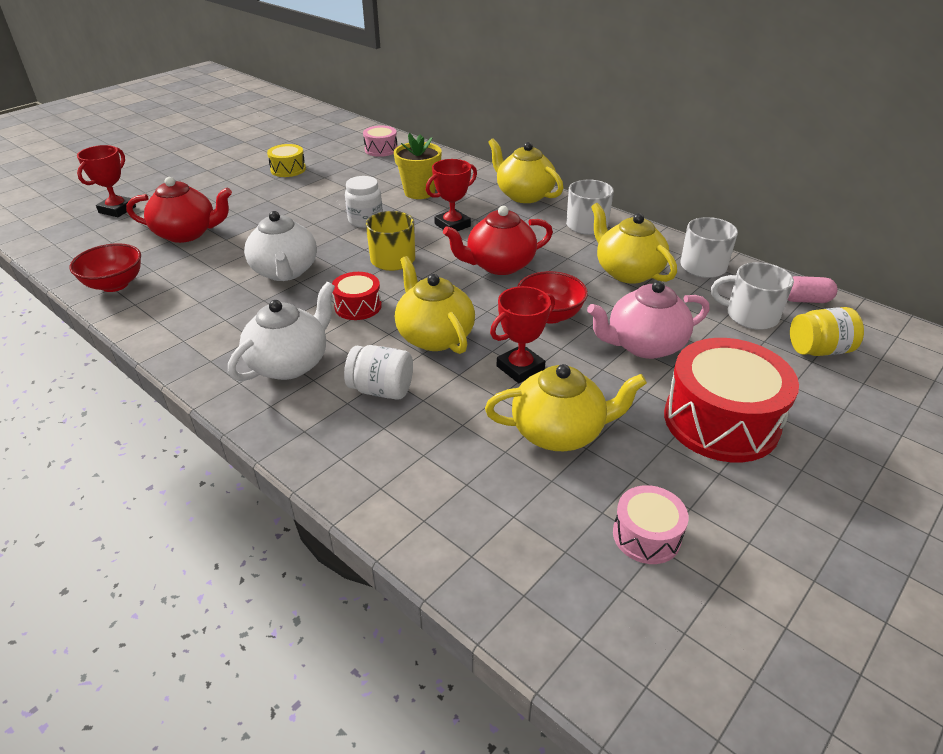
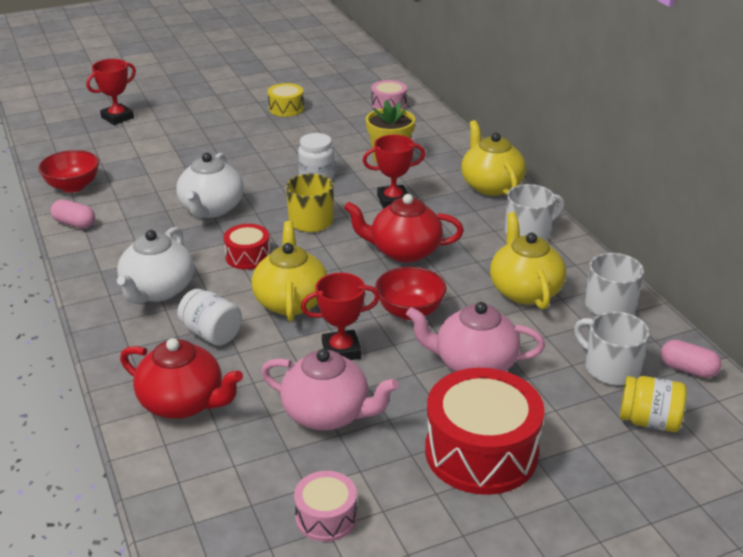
camera: 25 degrees right, 5 degrees down
(144, 321) = (74, 223): none -> pink capsule
(187, 233) = (157, 153): red teapot -> red teapot (183, 403)
(290, 363) = (157, 291): white teapot -> white teapot turned 135 degrees clockwise
(559, 432) = (327, 414): yellow teapot -> pink teapot

